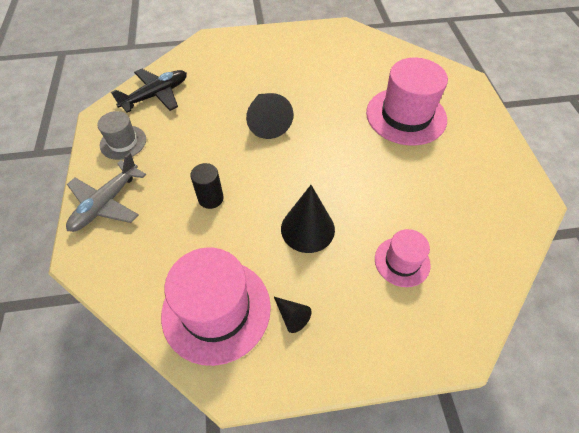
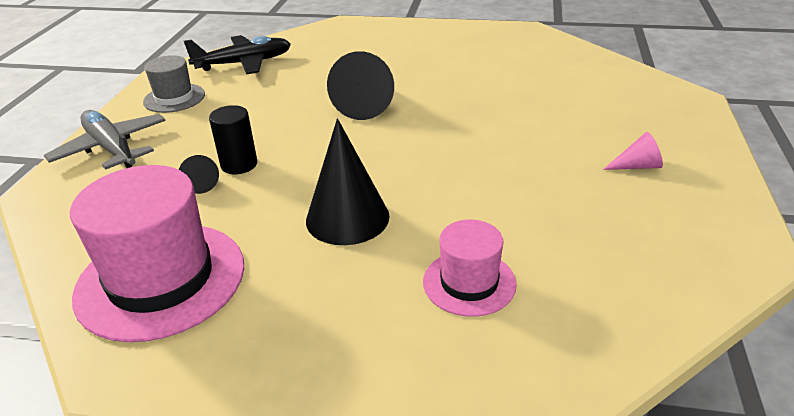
camera: 20 degrees right, 20 degrees down
(106, 203) = (111, 148): grey plane -> grey plane turned 90 degrees clockwise
(292, 316) = (258, 310): black cone -> black cone (200, 182)
(406, 116) = (569, 123): pink hat -> none
(457, 146) = (637, 166): none -> pink cone

